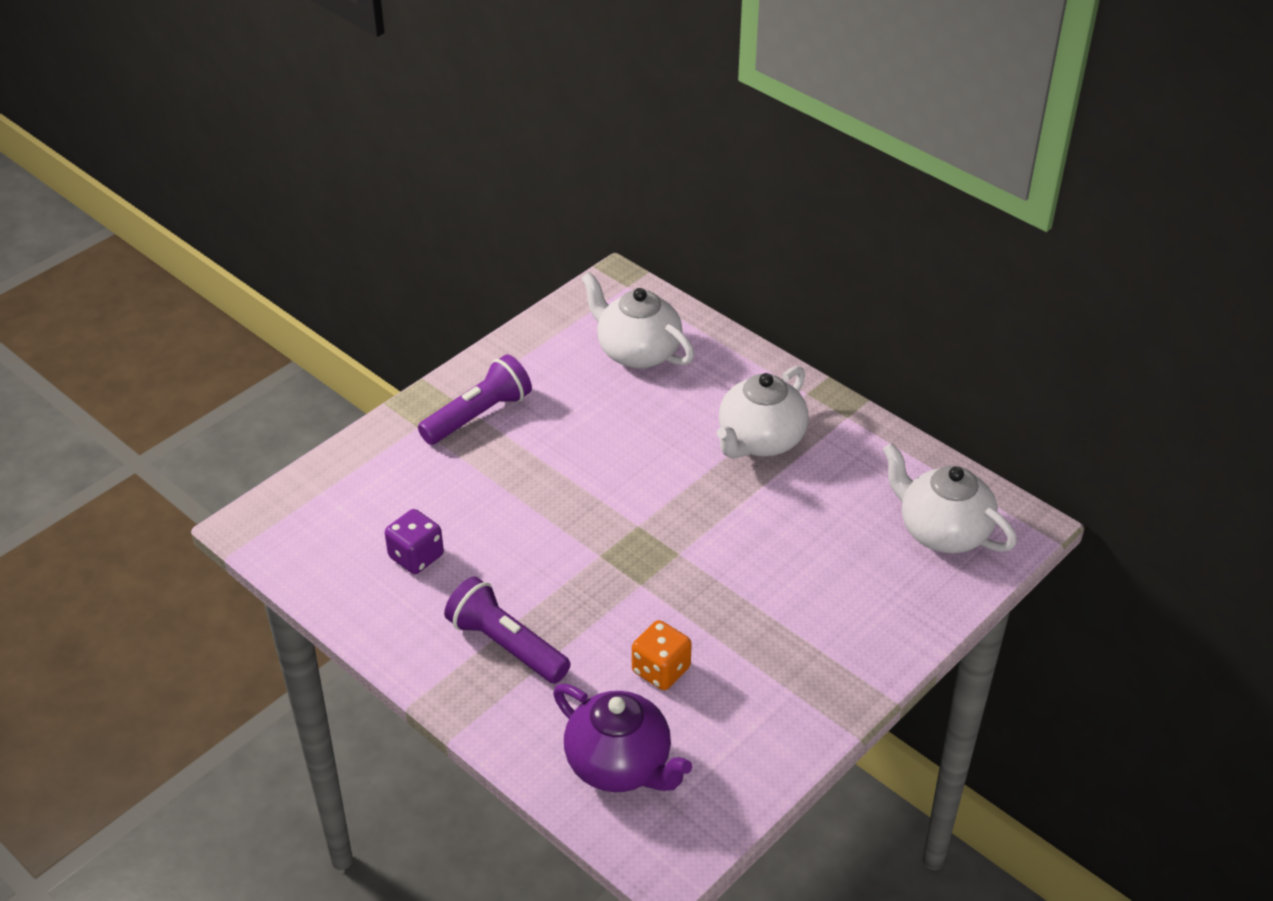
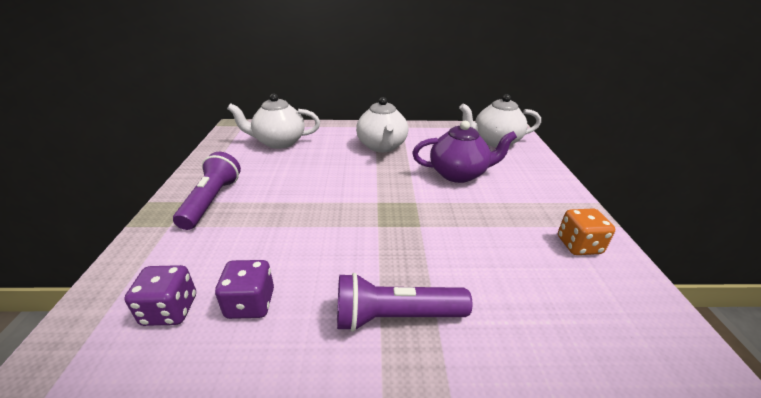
camera: 45 degrees left, 10 degrees down
(360, 522) = (170, 310): none -> purple dice
(620, 765) = (579, 338): purple teapot -> purple teapot (458, 174)
(661, 670) = (499, 260): orange dice -> orange dice (578, 245)

